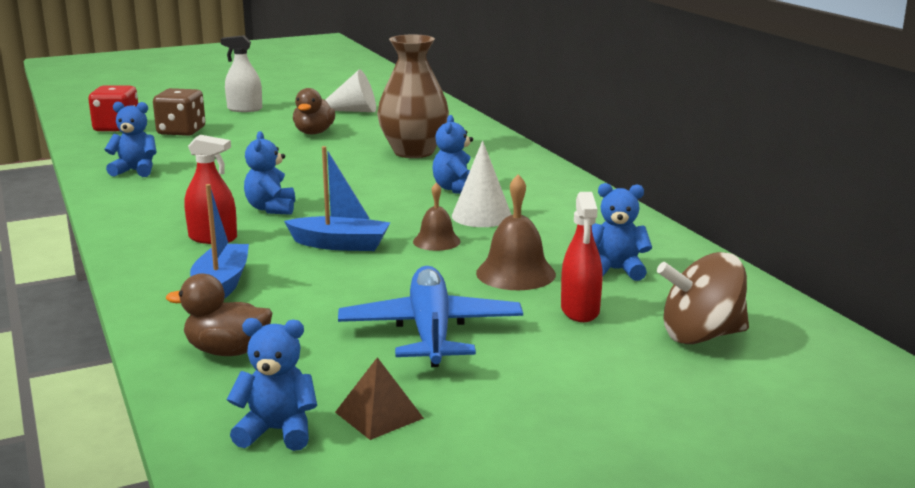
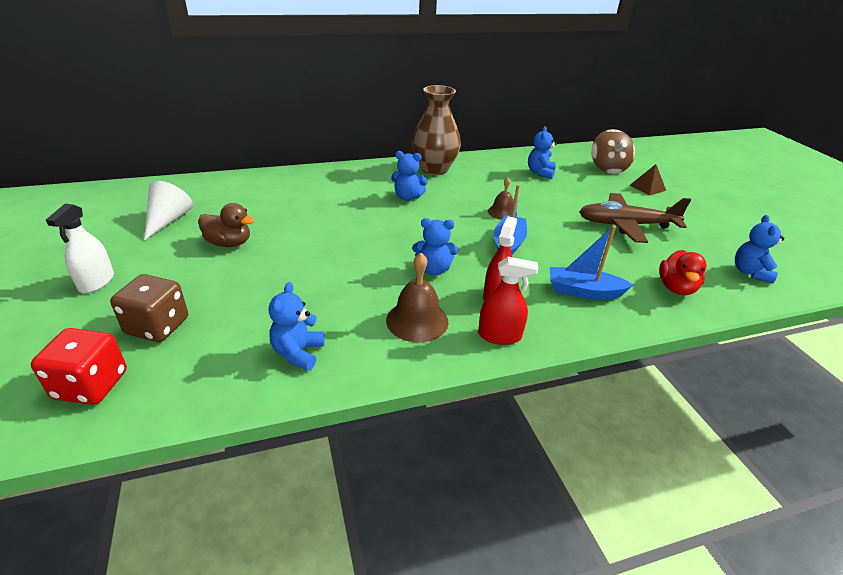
camera: 85 degrees left, 15 degrees up
(227, 351) = (676, 288): brown duck -> red duck
(379, 415) = (717, 245): brown pyramid -> brown pyramid (647, 187)
(413, 152) = (316, 204): brown vase -> brown vase (434, 169)
(430, 331) = (626, 225): blue plane -> brown plane
(481, 216) = (460, 195): white cone -> none
(515, 273) = (548, 196): brown bell -> brown bell (417, 320)
(580, 310) = (590, 187): red spray bottle -> red spray bottle (499, 336)

